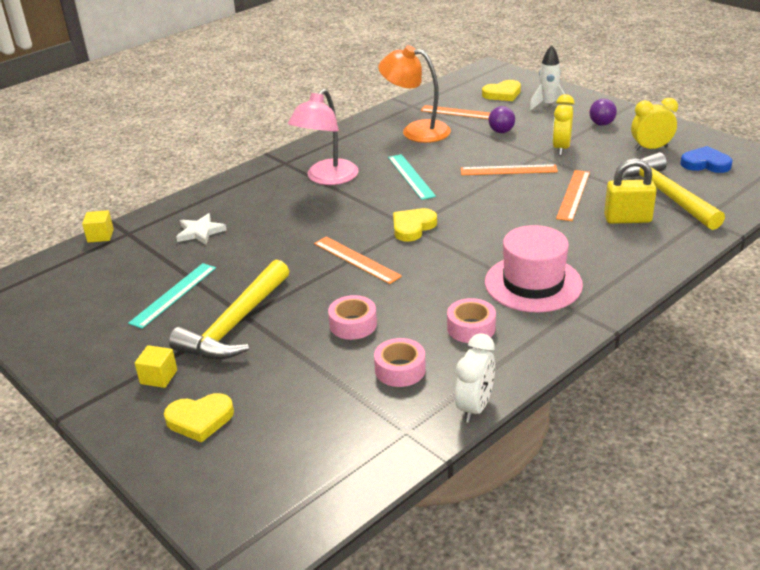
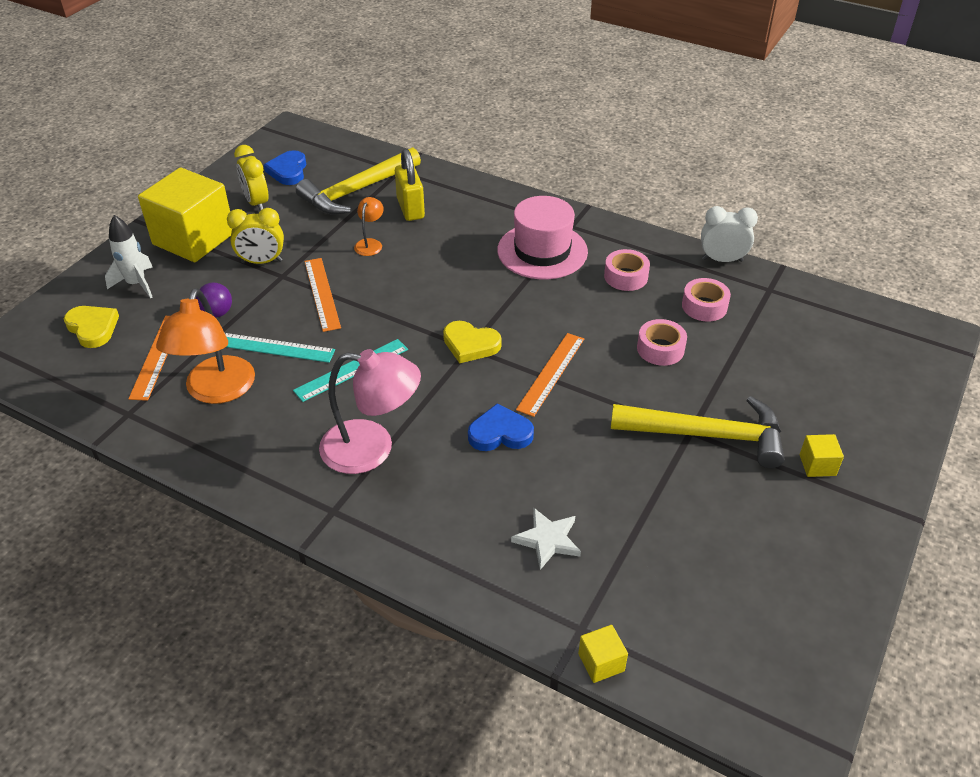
camera: 110 degrees left, 10 degrees up
(173, 295) = (688, 510): turquoise ruler -> turquoise ruler (275, 347)
(200, 419) = (846, 412): yellow heart -> none
(307, 227) = (500, 433): none -> blue heart
(573, 195) = (370, 244): orange ruler -> orange lamp
(601, 124) = (194, 239): purple ball -> yellow cube

